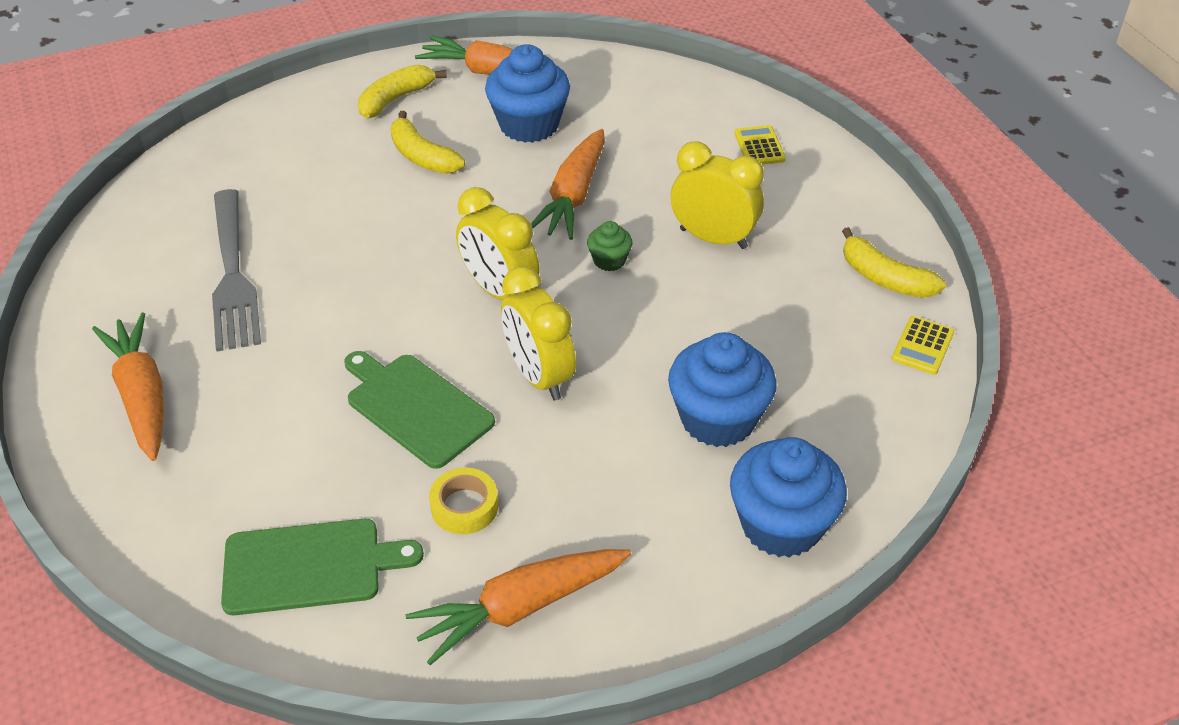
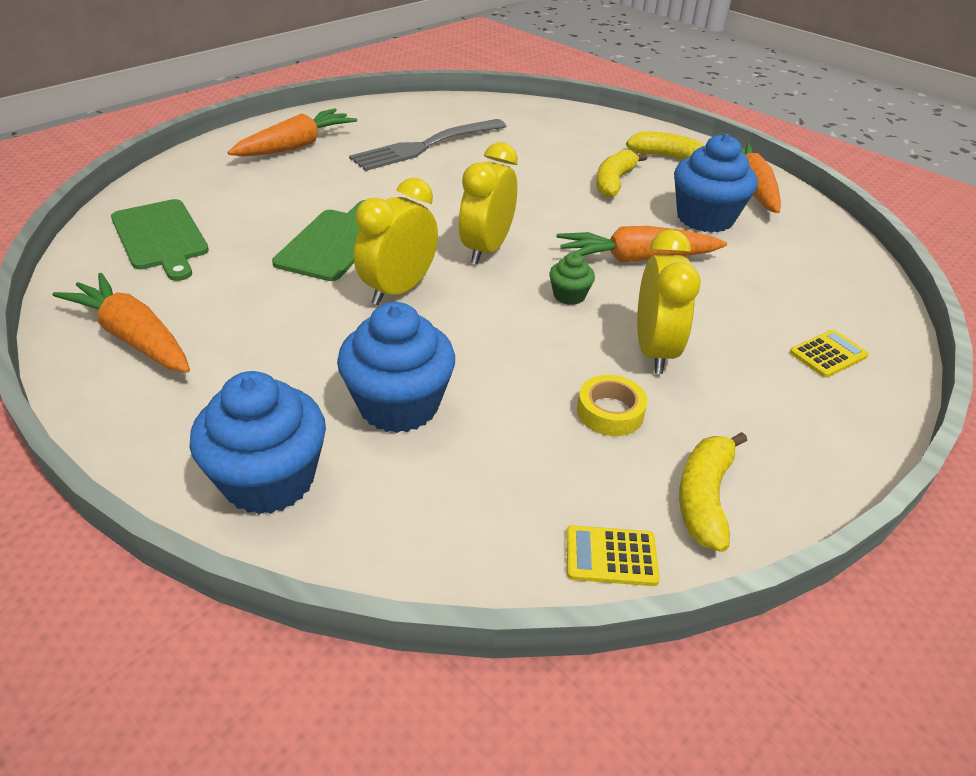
camera: 65 degrees right, 5 degrees down
(464, 506) = (236, 287): yellow tape -> yellow tape (610, 412)

